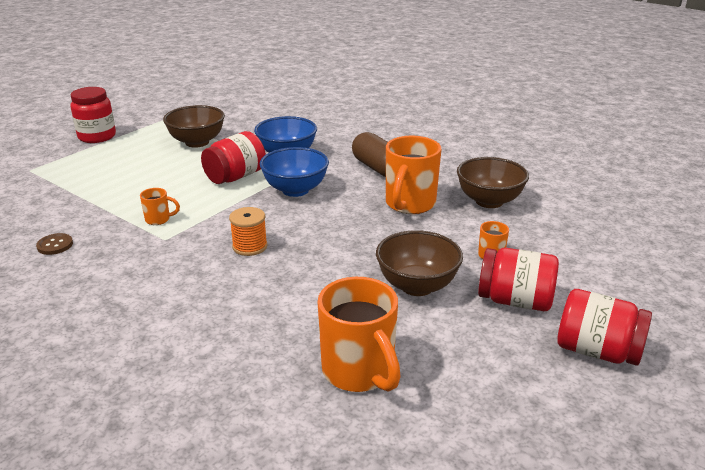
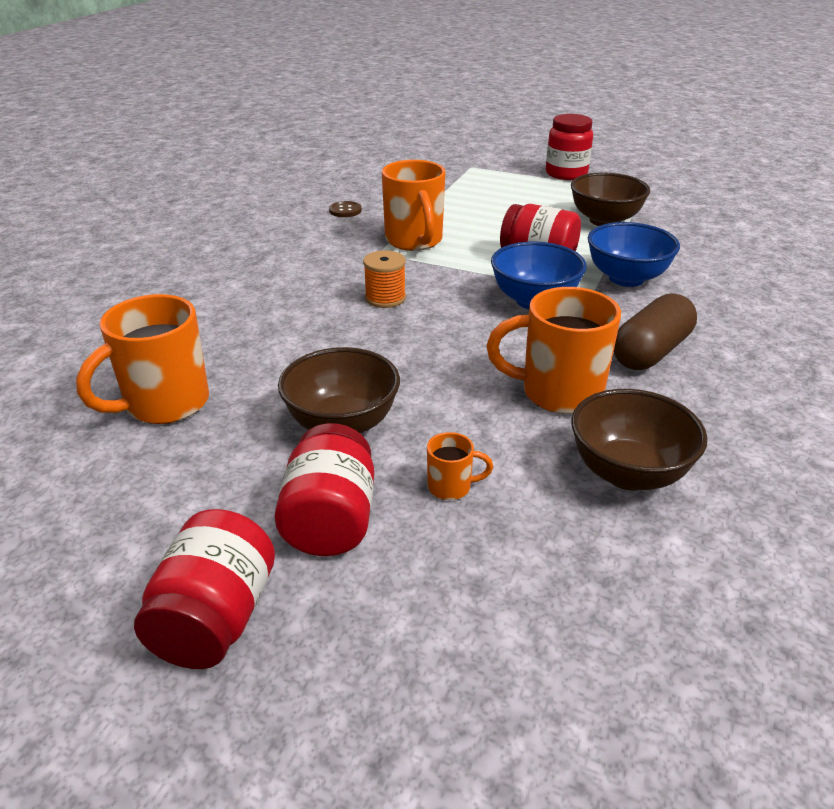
camera: 75 degrees right, 5 degrees up
(159, 219) = (414, 241): orange mug -> orange mug, size x2.17

